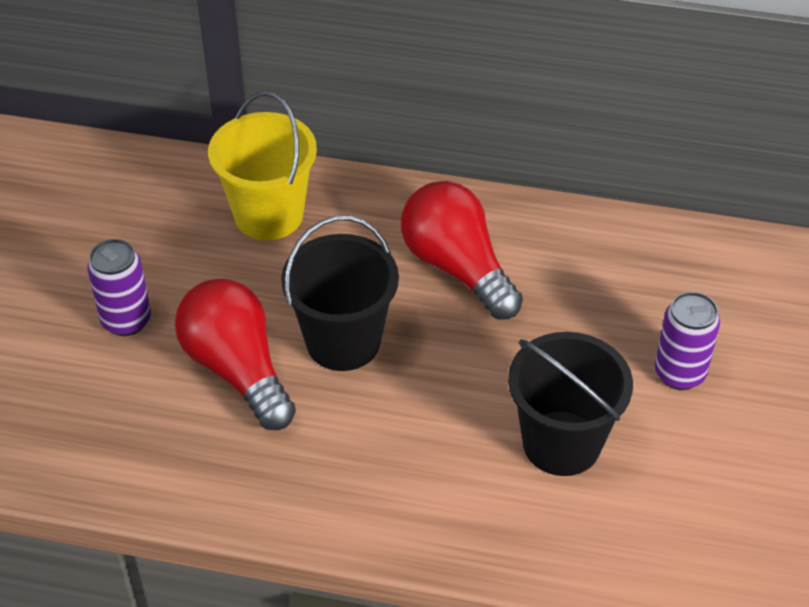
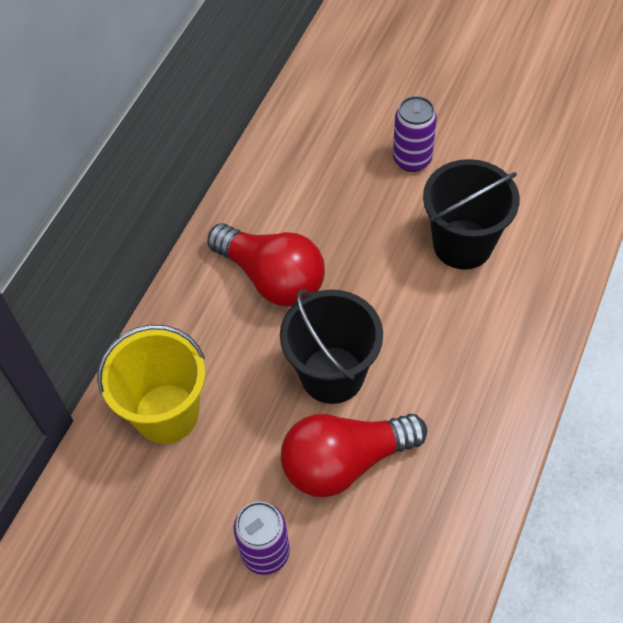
camera: 75 degrees left, 10 degrees up
(457, 268) = (272, 278): red light bulb -> red light bulb turned 120 degrees counterclockwise

